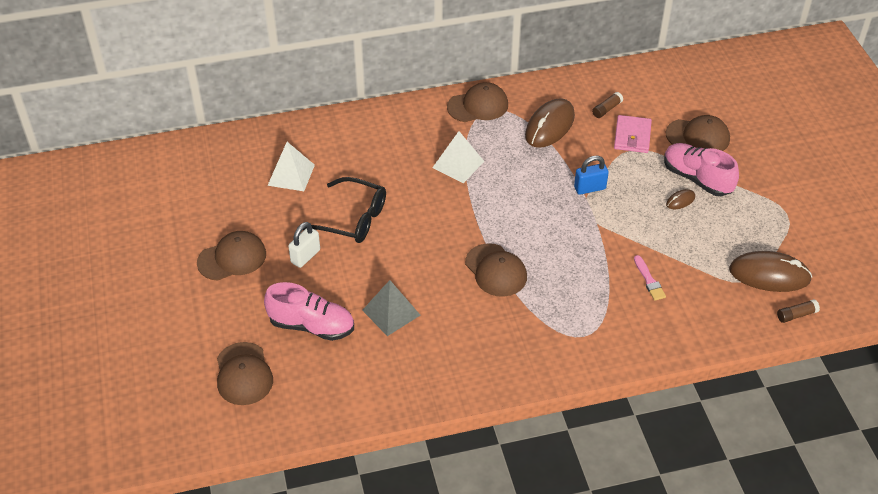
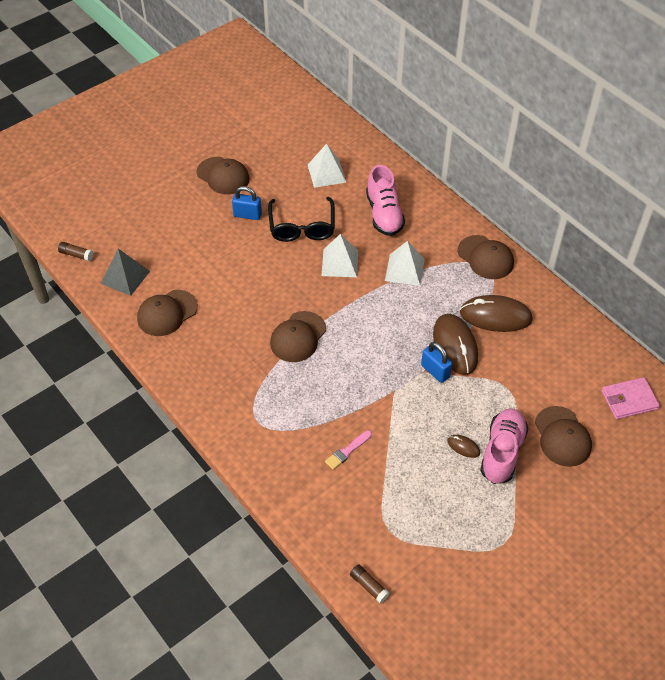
camera: 65 degrees right, 5 degrees up
(243, 374) = (119, 226): brown cap -> brown cap (167, 313)
(305, 256) = (247, 215): white padlock -> blue padlock
(312, 326) = (181, 245): pink shoe -> pink shoe (384, 214)
(391, 312) = (218, 286): grey pyramid -> grey pyramid (125, 277)
(420, 207) = (340, 263): none -> white pyramid
(607, 109) = (549, 351): brown glue stick -> brown glue stick (76, 255)
(632, 136) = (525, 383): pink wallet -> pink wallet (629, 400)
(769, 275) = (409, 549): brown mouse -> brown mouse (455, 346)

